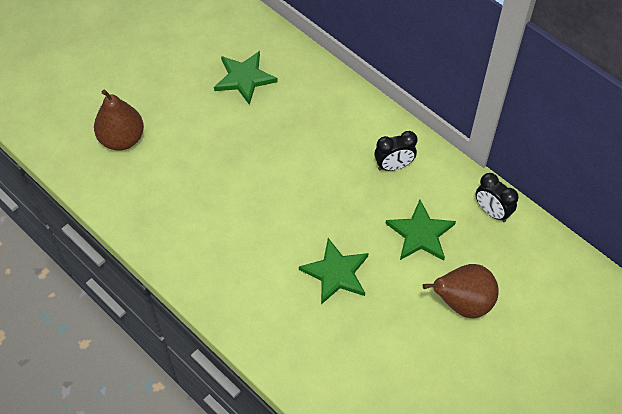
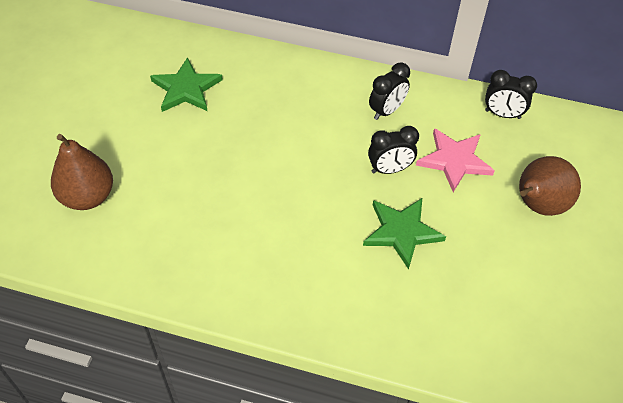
camera: 30 degrees left, 5 degrees down
(361, 217) = (389, 169): none -> black clock
(420, 233) = (454, 160): green star -> pink star

